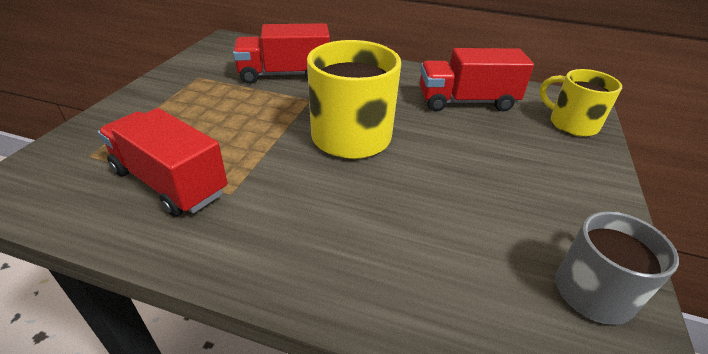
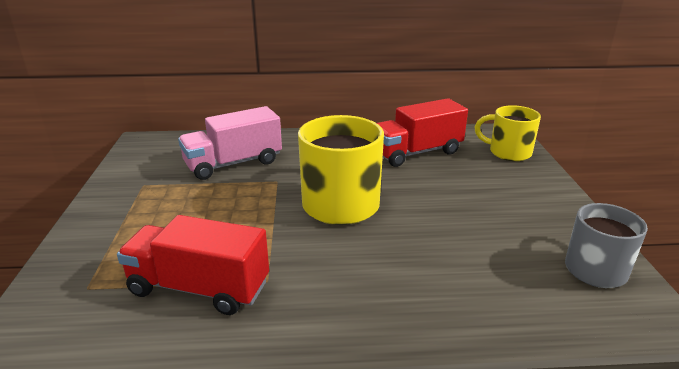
camera: 20 degrees left, 10 degrees down
(284, 75) = (233, 163): red truck -> pink truck

